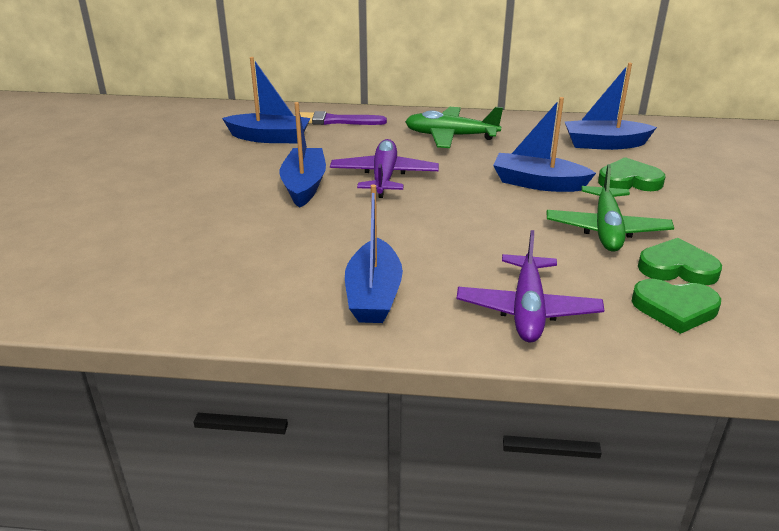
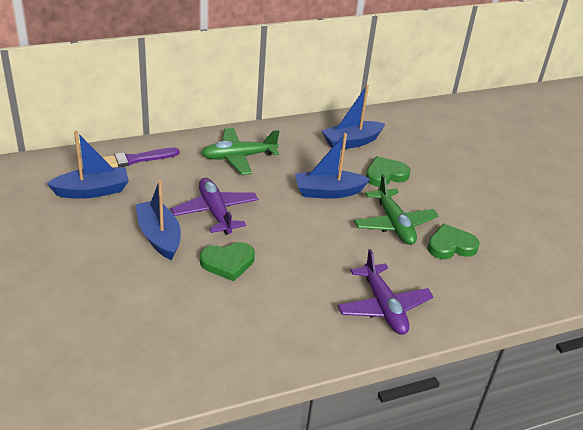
camera: 30 degrees left, 5 degrees up
(373, 295) = (280, 325): blue boat -> none
(674, 308) = (465, 279): green heart -> green heart (228, 263)

